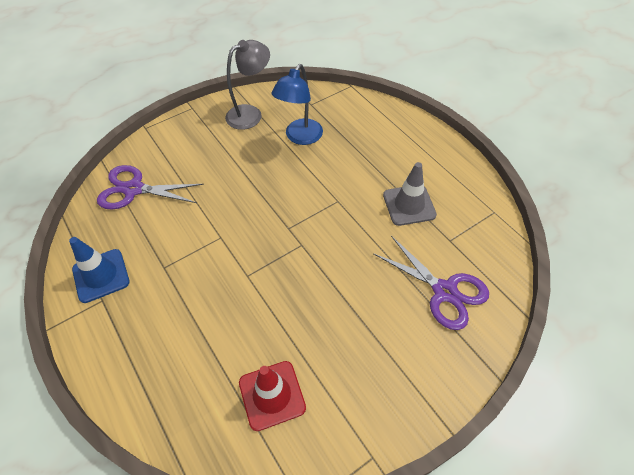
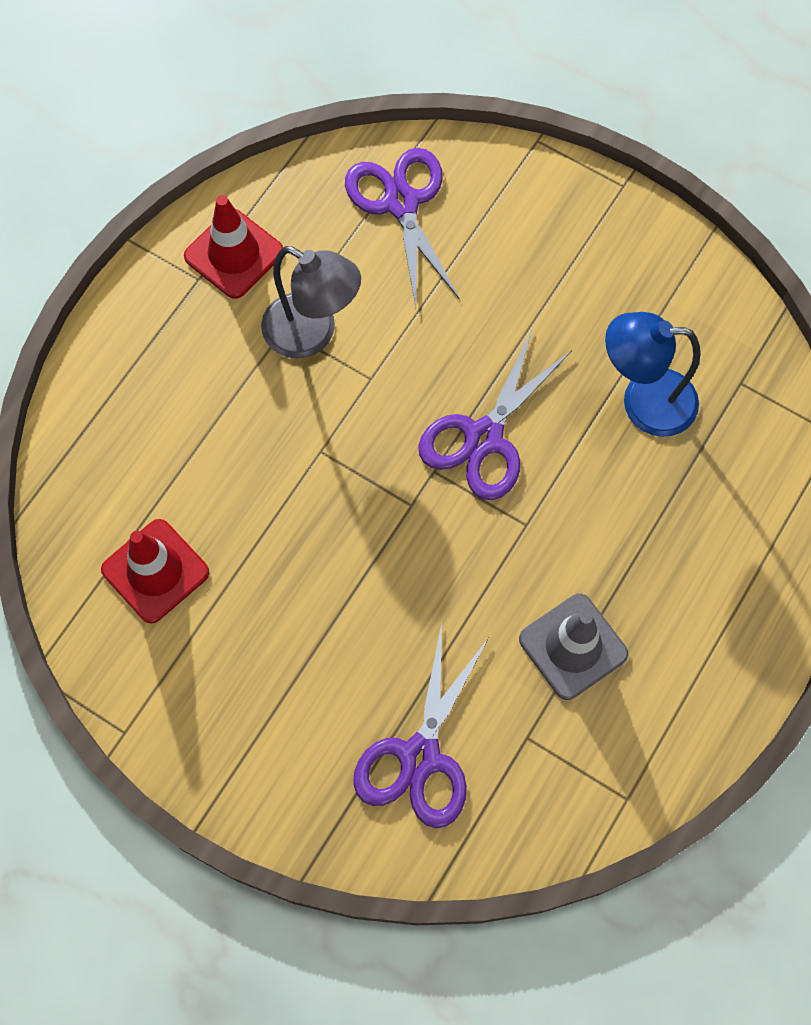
camera: 65 degrees right, 15 degrees up
(101, 275) = (234, 254): blue traffic cone -> red traffic cone
(250, 114) = (659, 291): grey lamp -> grey lamp (312, 334)
(282, 201) = (483, 437): none -> purple scissors

